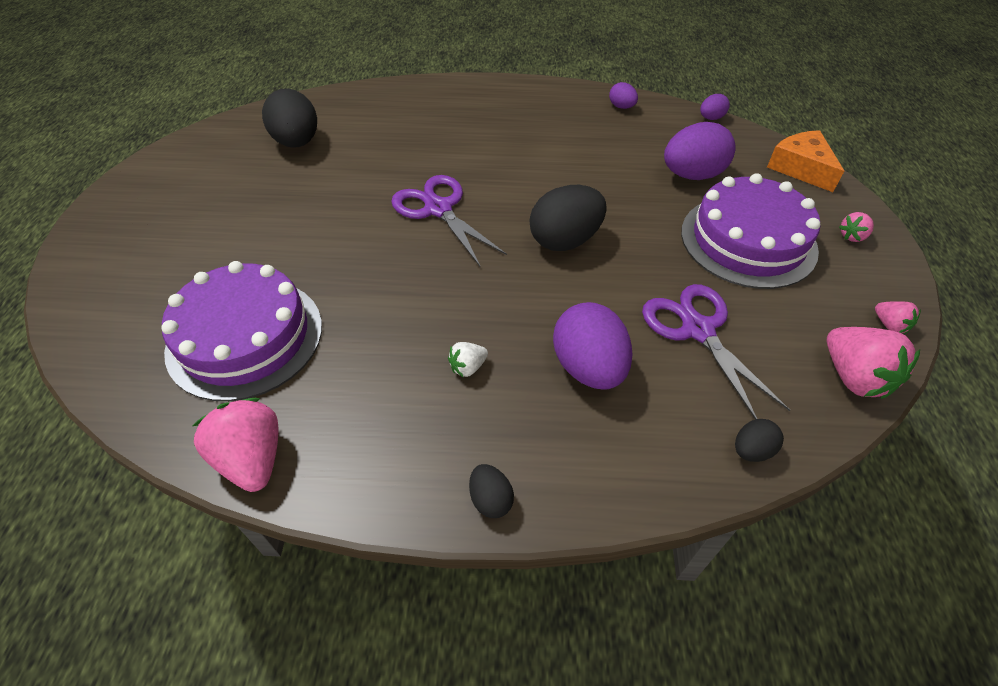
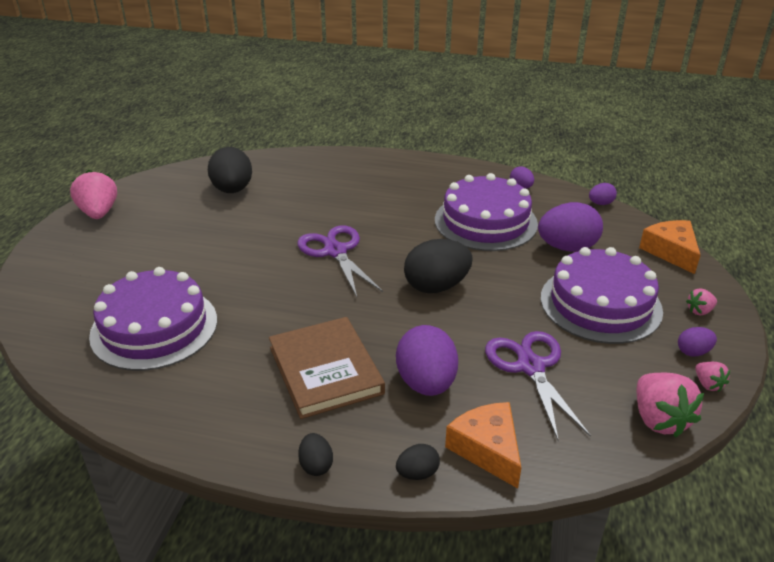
camera: 10 degrees right, 15 degrees down
(252, 458) = (138, 411): pink strawberry -> pink strawberry (99, 213)
(468, 367) = (325, 370): white strawberry -> brown book
(596, 153) = (485, 222): none -> purple cake
(682, 445) = (487, 449): none -> orange cheese
(751, 450) = (547, 461): black egg -> black egg (417, 473)
(862, 287) = (693, 352): none -> purple egg

